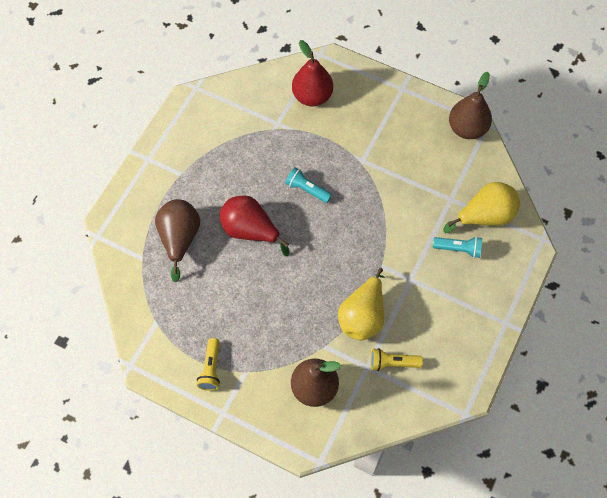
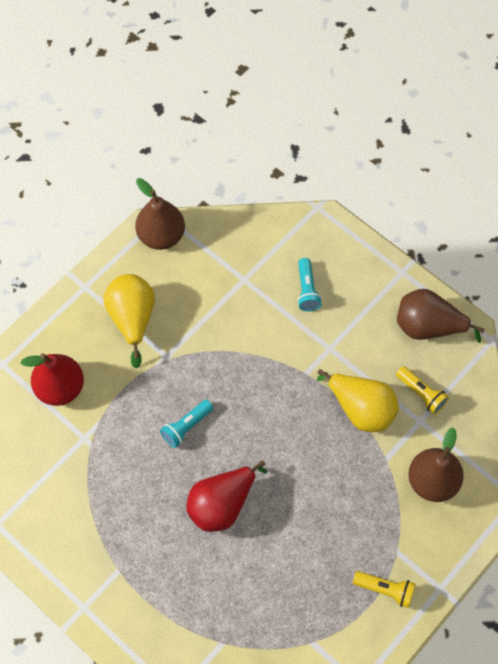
camera: 75 degrees left, 0 degrees up
(179, 239) = (209, 591): brown pear -> brown pear (428, 327)
(392, 363) = (421, 394): yellow flashlight -> yellow flashlight turned 60 degrees counterclockwise
(458, 249) = (307, 290): turquoise flashlight -> turquoise flashlight turned 150 degrees clockwise
(485, 216) = (275, 252): yellow pear -> yellow pear (132, 319)

